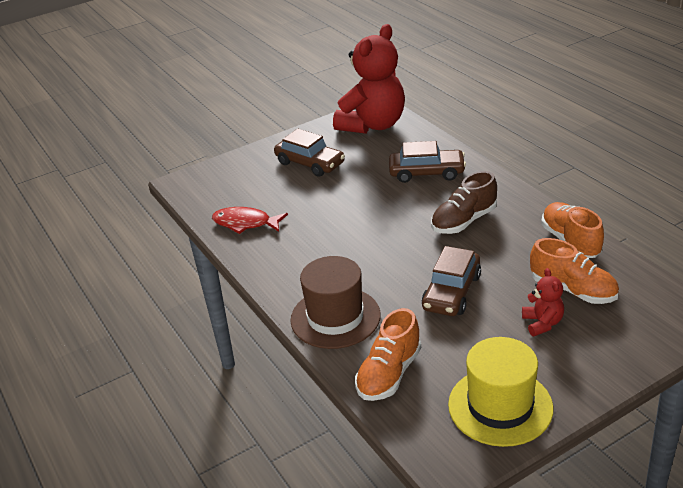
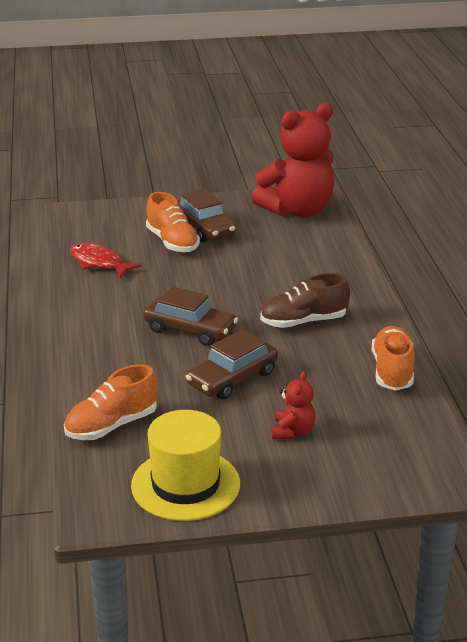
camera: 20 degrees right, 5 degrees down
(335, 317) = (107, 365): brown hat -> none
(426, 173) = (309, 268): brown car -> brown car (190, 330)
(573, 290) = (351, 414): orange shoe -> orange shoe (172, 242)

